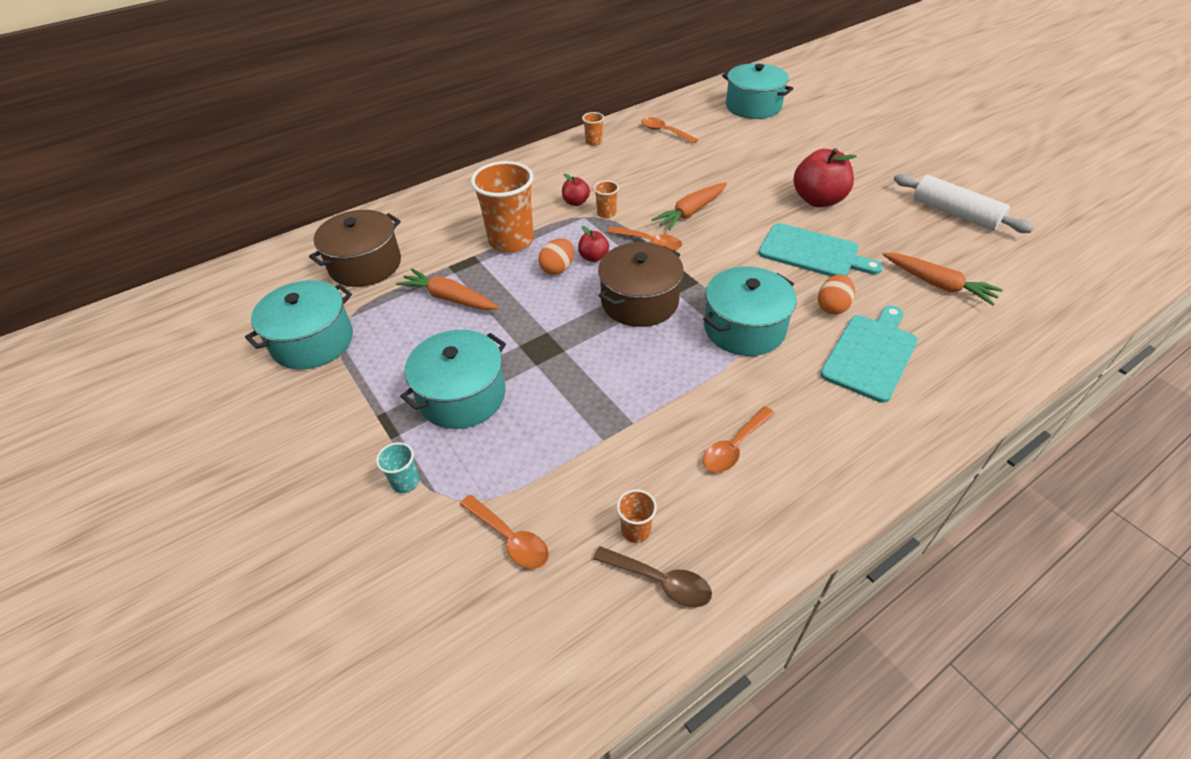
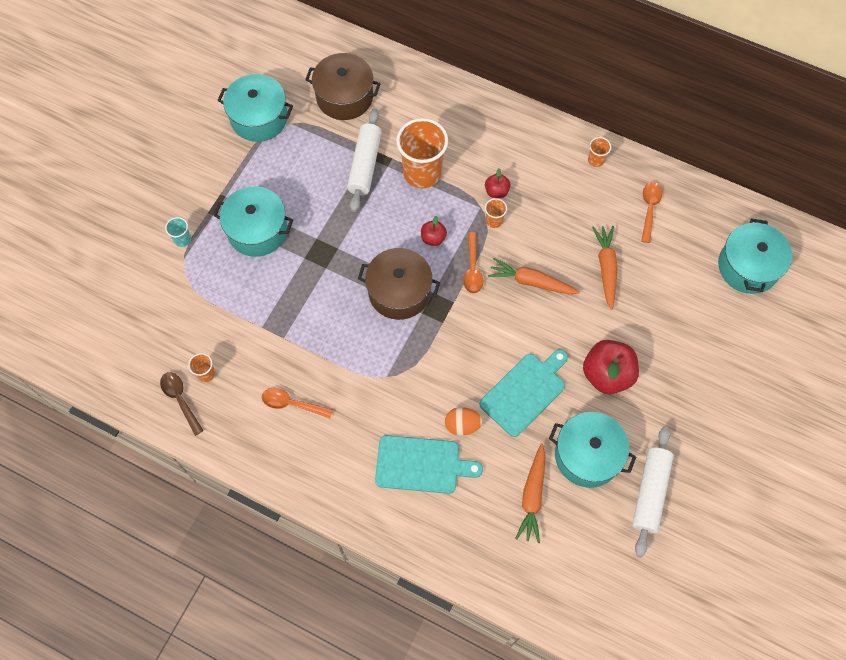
camera: 60 degrees right, 20 degrees up
(449, 298) = (339, 170): orange carrot -> orange carrot (606, 268)
(463, 277) = (365, 165): none -> white rolling pin
(510, 538) = (172, 313): orange spoon -> none
(557, 268) = (407, 221): orange egg -> none
(660, 581) = (180, 399): brown spoon -> brown spoon turned 150 degrees clockwise
(744, 328) = (406, 372): turquoise pot -> turquoise pot (587, 455)
(812, 252) = (525, 392): turquoise cutting board -> turquoise cutting board turned 135 degrees counterclockwise

